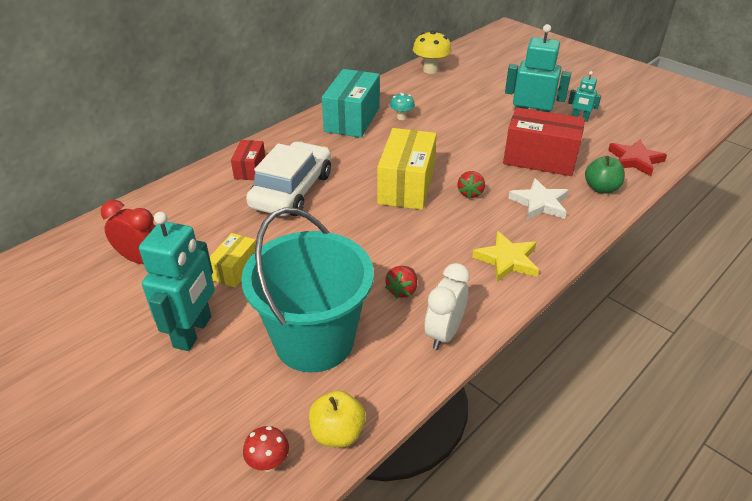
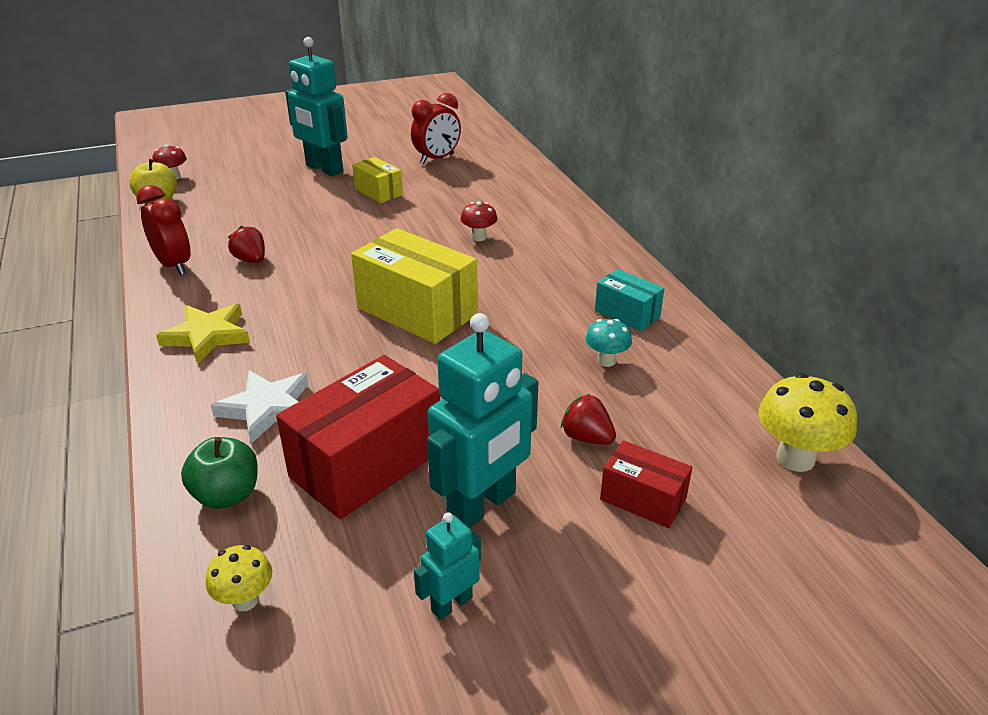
camera: 115 degrees right, 5 degrees down
(250, 169) = (545, 221): red box -> red box (643, 499)
(292, 190) = (479, 237): white car -> red mushroom
(314, 340) = (251, 209): turquoise bucket -> none
(352, 119) = (627, 314): turquoise box -> turquoise box, size x0.53
(444, 333) = (174, 265): white clock -> red clock
(470, 193) = (352, 356): red strawberry -> red strawberry (587, 437)
(635, 160) = (245, 600): red star -> yellow mushroom

